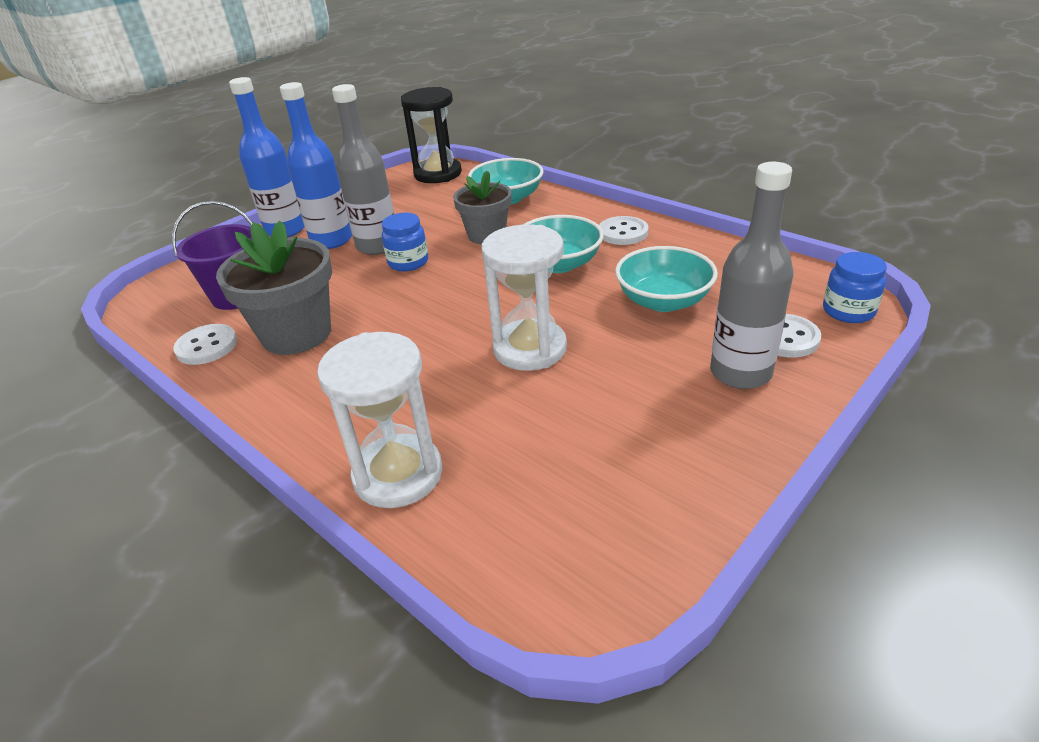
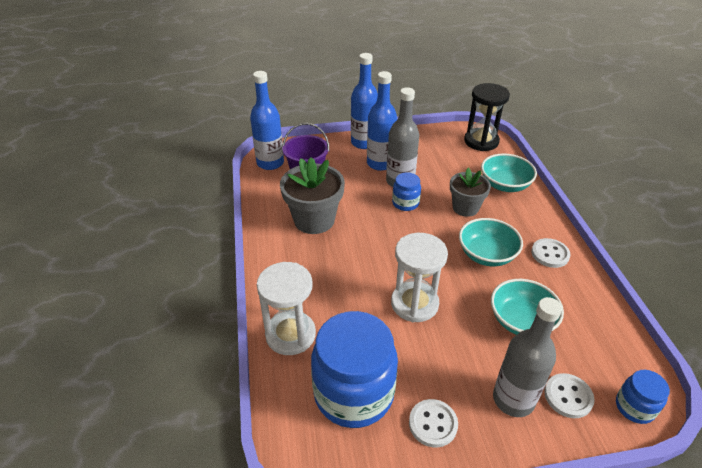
camera: 35 degrees right, 5 degrees up
(158, 305) = (270, 163): none -> blue bottle
(207, 346) = (271, 203): white button -> white button (433, 424)
(560, 483) = (353, 393): none -> blue jar

